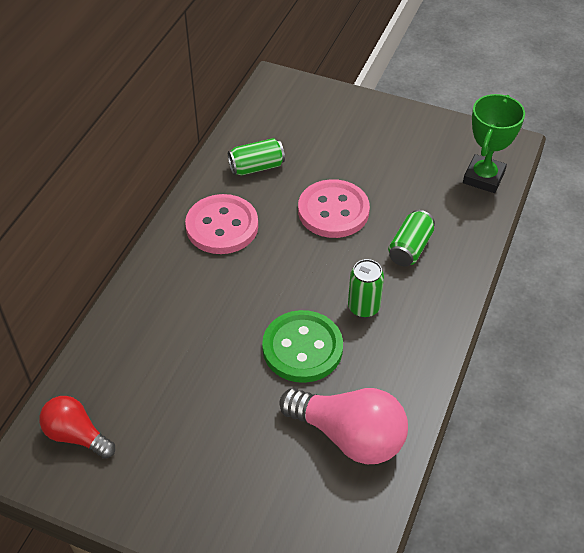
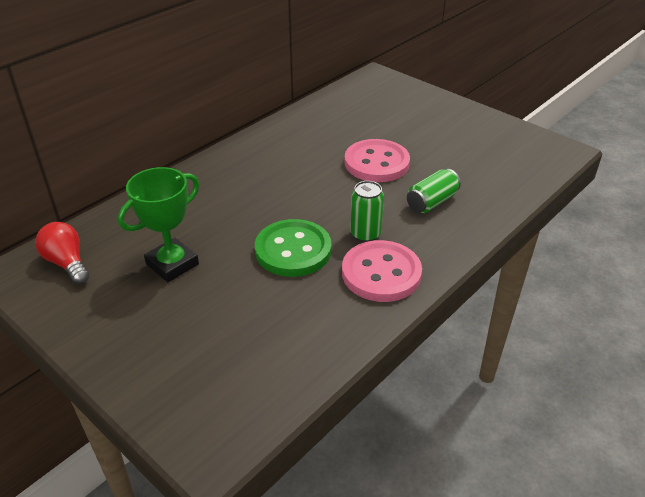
camera: 20 degrees right, 10 degrees down
(222, 226) = (276, 154): pink button -> pink button (381, 273)
(256, 167) = (328, 123): green can -> none
(349, 436) = (296, 326): pink light bulb -> none
(483, 177) = (527, 168): green trophy -> green trophy (172, 264)

